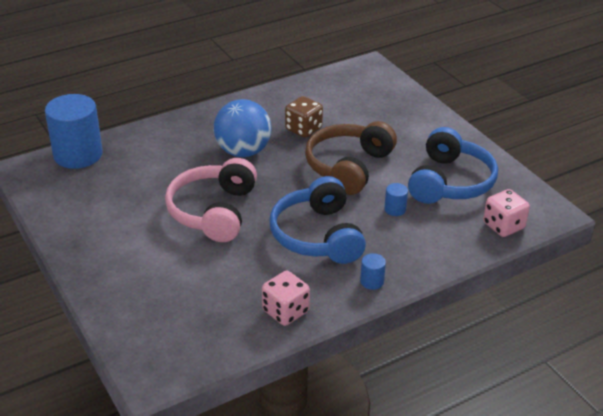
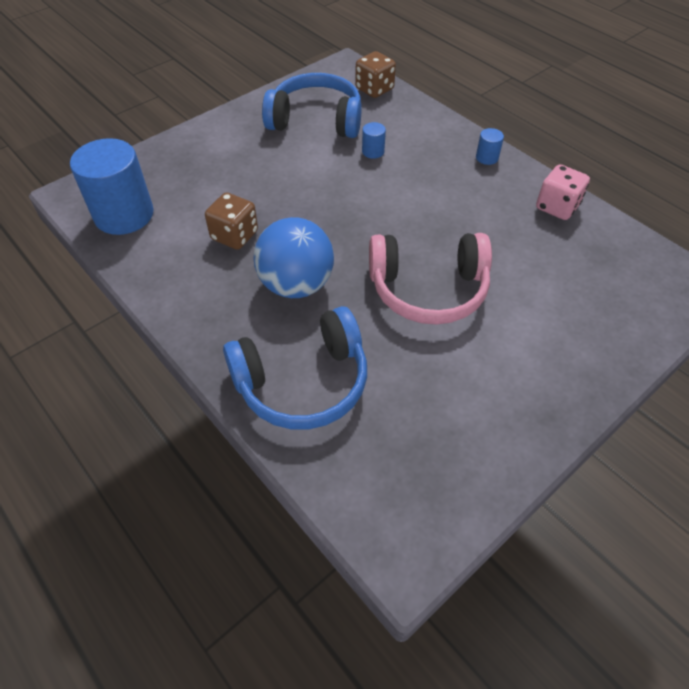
camera: 100 degrees left, 15 degrees up
(78, 155) = (348, 485): blue cylinder -> blue cylinder (124, 215)
(317, 235) = (436, 199): blue headphones -> blue headphones (303, 382)
(348, 167) = (307, 190): brown headphones -> none
(503, 226) = (374, 89): pink dice -> brown dice

